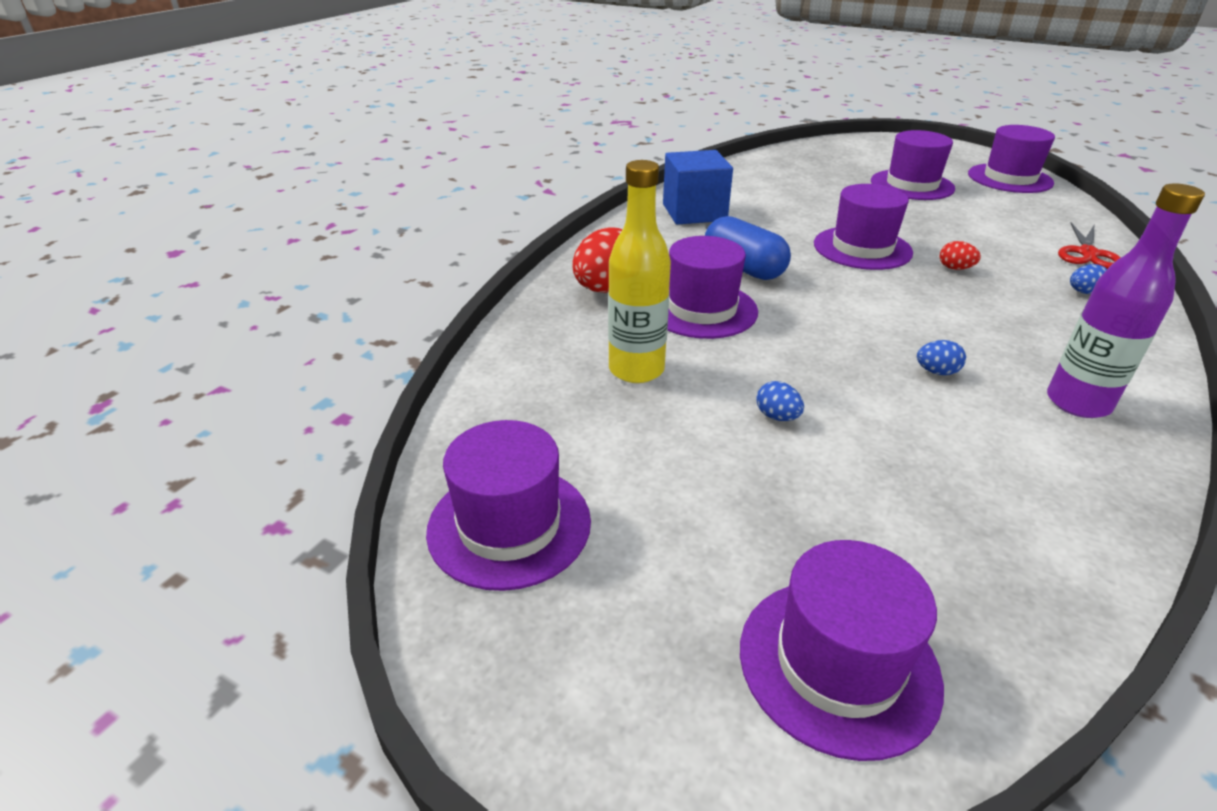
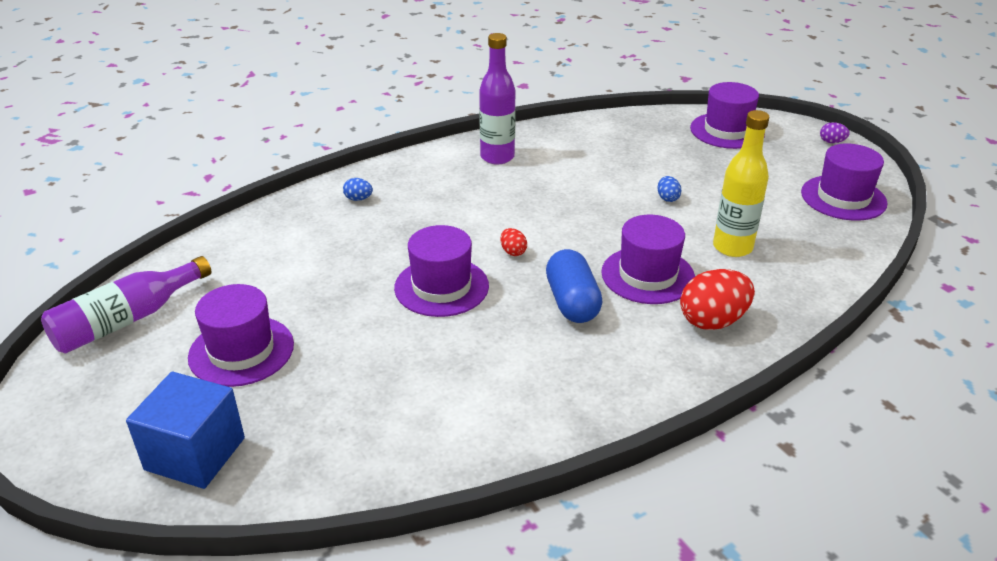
camera: 150 degrees left, 0 degrees up
(577, 740) = (831, 142): none -> purple egg
(694, 212) = (539, 398): blue cube -> blue cube (195, 454)
(936, 372) = (545, 190): blue egg -> none
(955, 268) = (404, 243): red egg -> red egg (513, 252)
(1009, 178) = (127, 320): purple hat -> purple bottle
(1087, 253) = (282, 221): red scissors -> none

